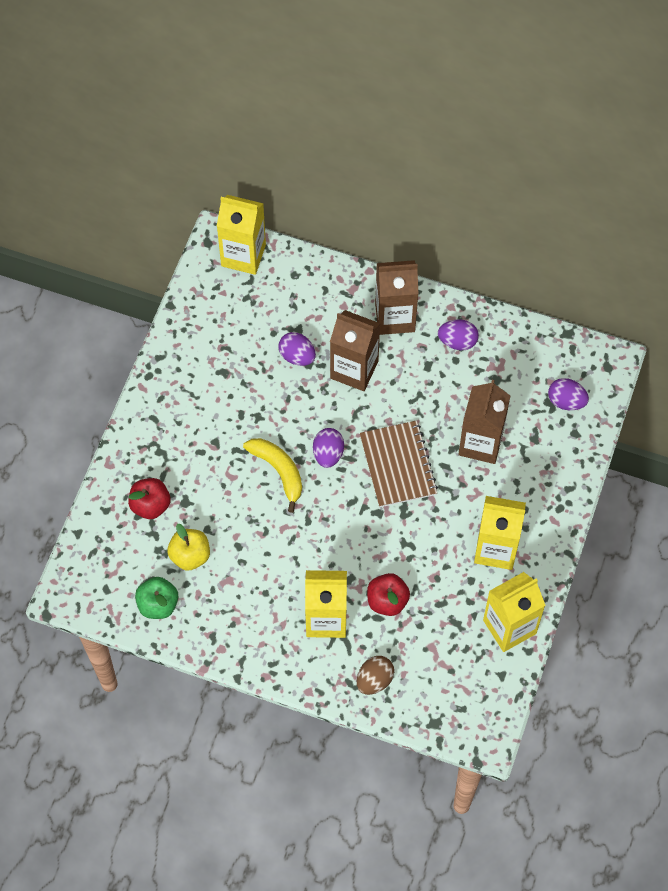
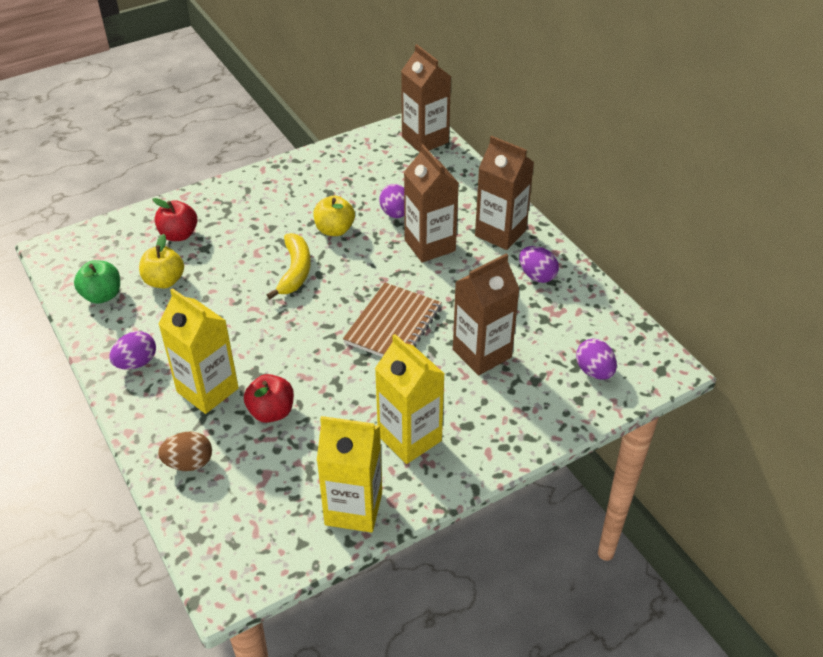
camera: 40 degrees right, 20 degrees down
(243, 255) = (425, 140): yellow carton -> brown carton
(267, 408) = (334, 230): none -> yellow apple
(328, 454) = (346, 284): purple egg -> purple egg (136, 363)

